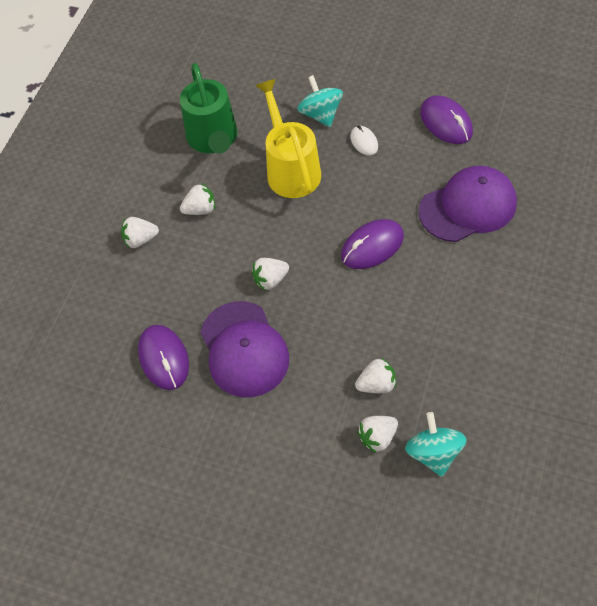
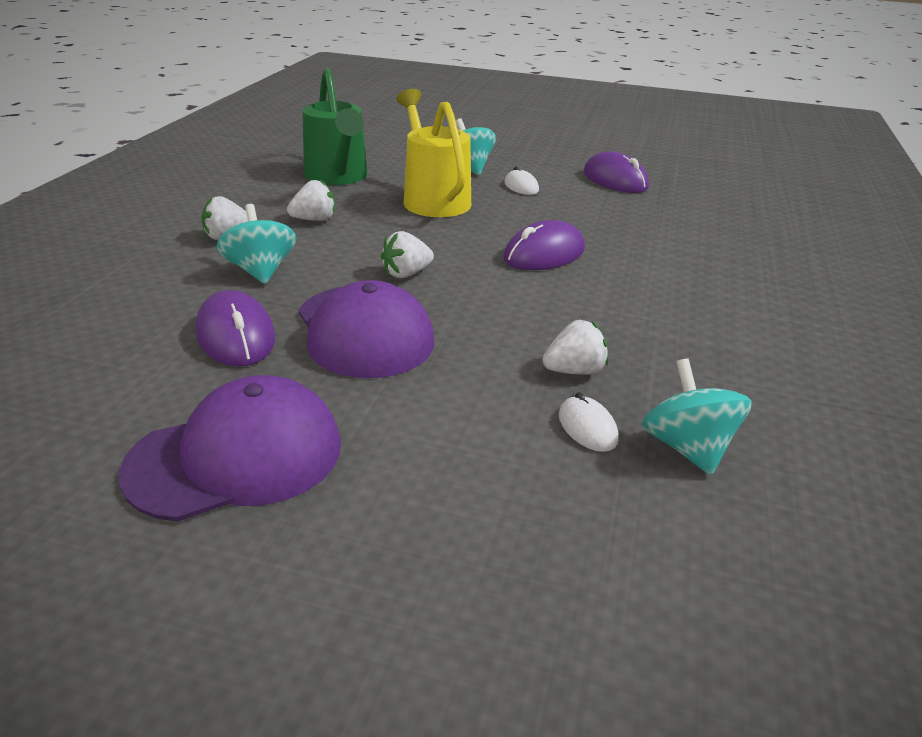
camera: 10 degrees left, 25 degrees down
(169, 283) = (260, 271): none -> turquoise spinning top
(377, 437) = (587, 427): white strawberry -> white mouse
(468, 207) = (660, 232): purple cap -> purple cap (236, 457)

